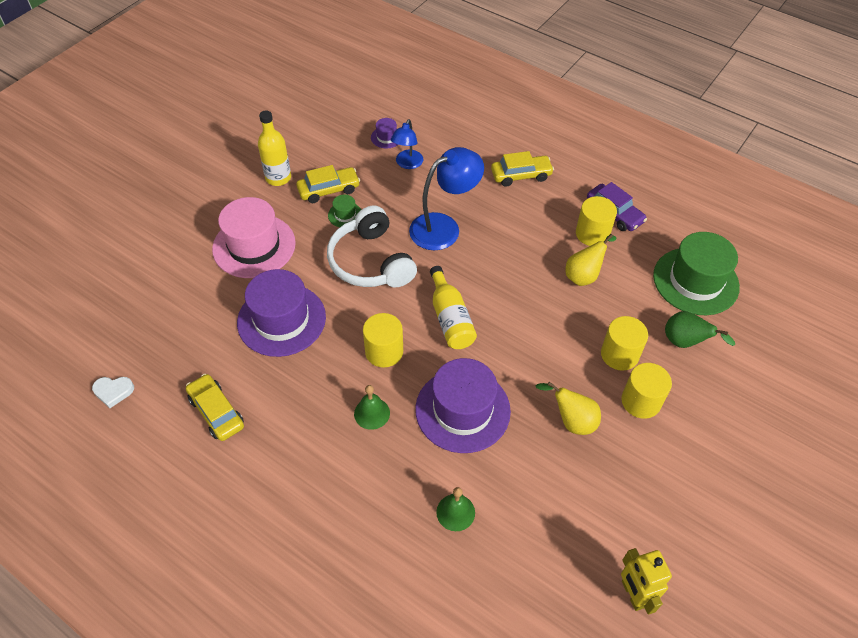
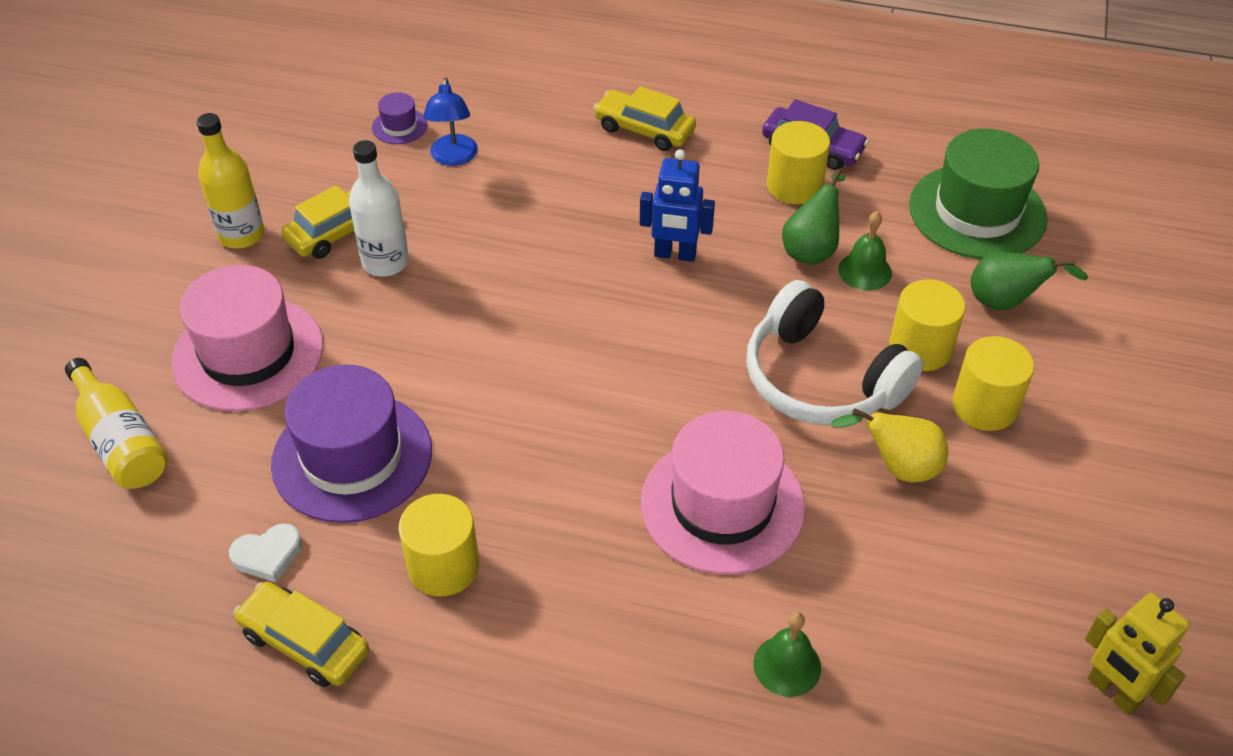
camera: 20 degrees left, 5 degrees down
(113, 391) = (94, 670): white heart -> white heart (268, 555)
(345, 215) = (385, 262): green hat -> white bottle
(370, 262) = (463, 323): white headphones -> white headphones (820, 379)
(372, 413) = (577, 557): green bell -> green bell (865, 271)
(384, 351) = (551, 455): yellow cylinder -> yellow cylinder (443, 566)
(444, 227) = (559, 237): blue lamp -> none
(450, 318) = (635, 372): yellow bottle -> yellow bottle (121, 441)
(462, 410) = (722, 505): purple hat -> pink hat
(503, 256) = (675, 254): none -> blue robot
(521, 175) = (644, 129): yellow car -> yellow car turned 120 degrees counterclockwise
(584, 275) = (811, 249): yellow pear -> green pear

